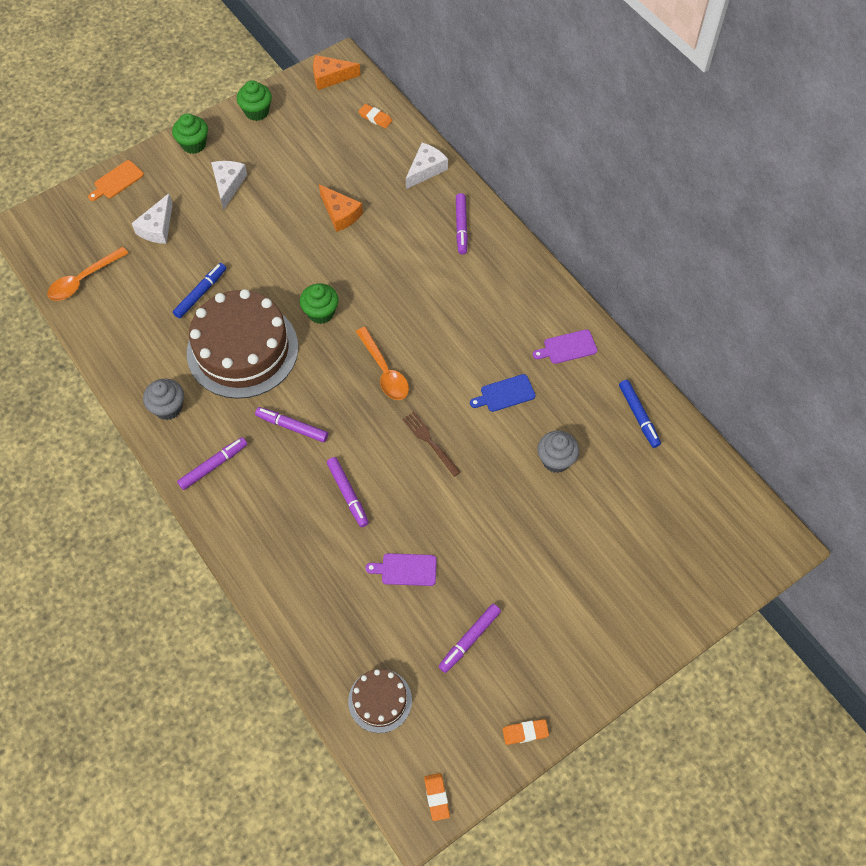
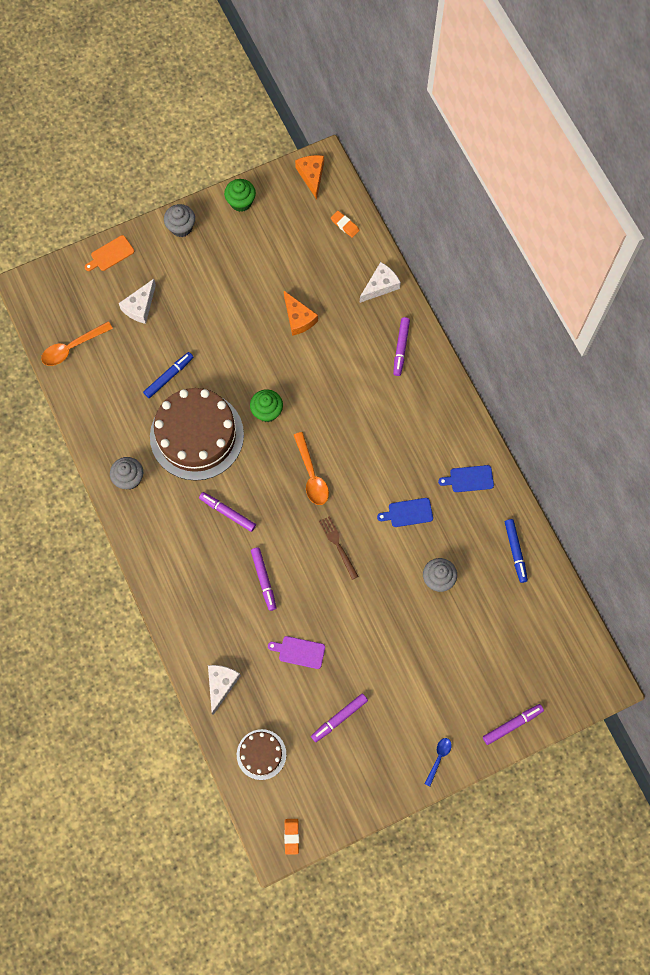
camera: 10 degrees right, 10 degrees up
(194, 144) = (181, 227): green cupcake -> grey cupcake
(213, 465) = (159, 536): purple marker -> purple marker (512, 724)
(228, 185) = (206, 273): white cheese -> white cheese (221, 685)
(330, 77) = (311, 176): orange cheese -> orange cheese turned 75 degrees clockwise
(525, 732) = (368, 799): orange eraser -> none
(567, 347) = (469, 479): purple cutting board -> blue cutting board
(602, 666) = (438, 758): none -> blue spoon

